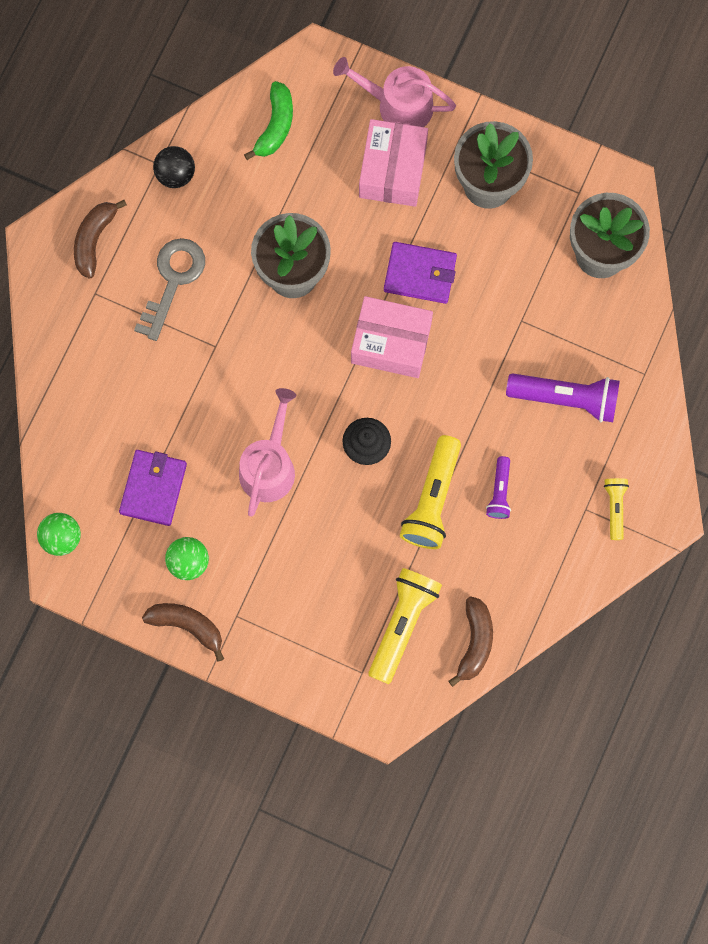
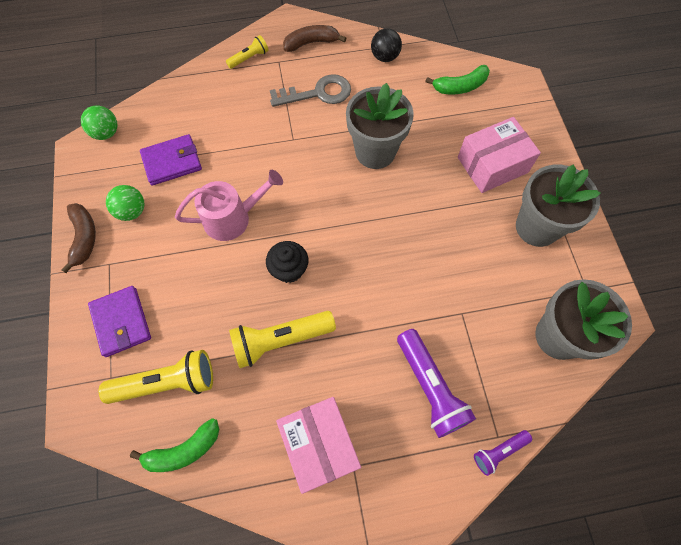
camera: 55 degrees right, 10 degrees down
(391, 343) = (375, 238): pink box -> pink box (319, 445)
(398, 105) = (536, 142): pink watering can -> none
(420, 274) = (438, 225): purple wallet -> purple wallet (121, 322)
(475, 642) = (184, 450): brown banana -> green banana
(499, 492) = (320, 386): purple flashlight -> purple flashlight (499, 451)
(615, 508) = (371, 491): yellow flashlight -> yellow flashlight (249, 58)

